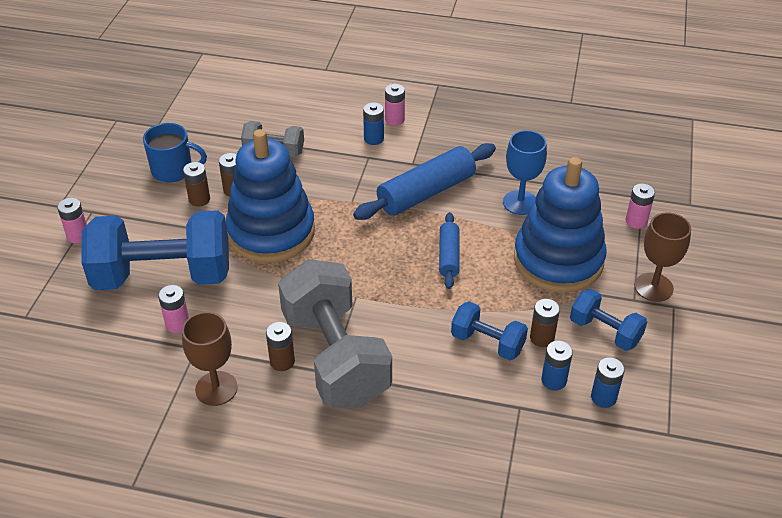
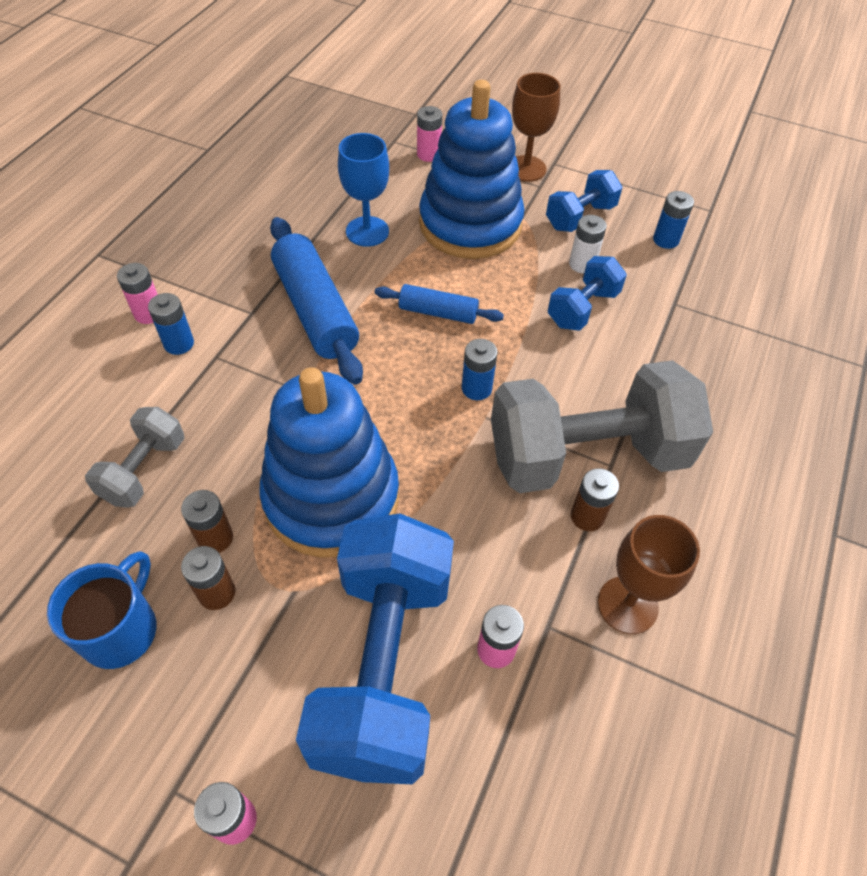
camera: 80 degrees left, 10 degrees up
(542, 338) = (582, 264): brown battery -> white battery
(553, 380) = (641, 269): blue battery -> blue battery (476, 388)

